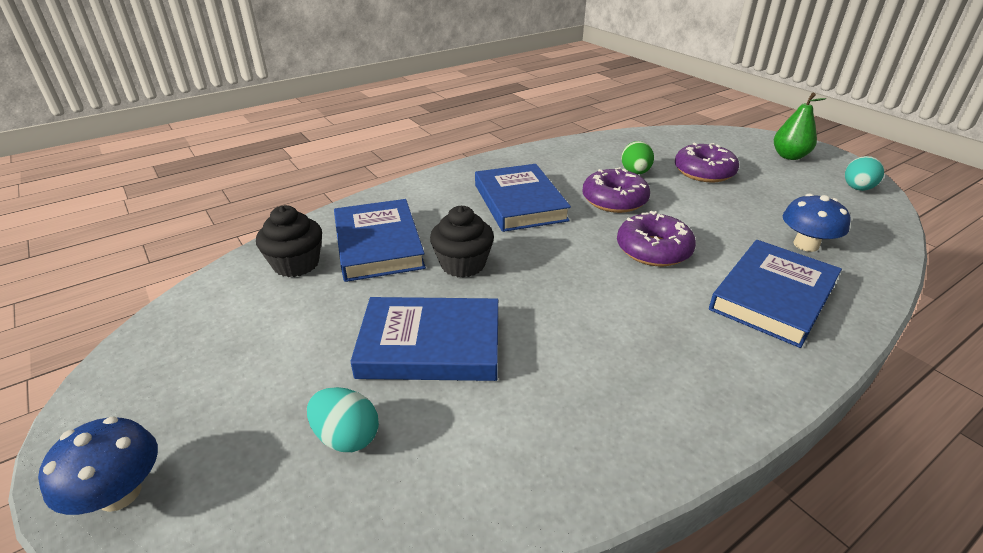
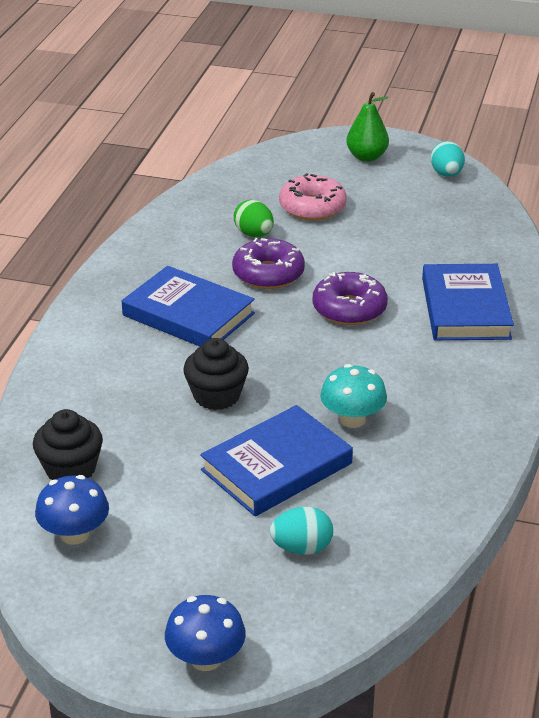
camera: 40 degrees left, 0 degrees up
(378, 245) = (118, 416): blue book -> none
(547, 340) = (352, 419): none -> turquoise mushroom
(704, 172) = (312, 207): purple donut -> pink donut
(806, 245) = (452, 251): blue mushroom -> blue mushroom (74, 534)

